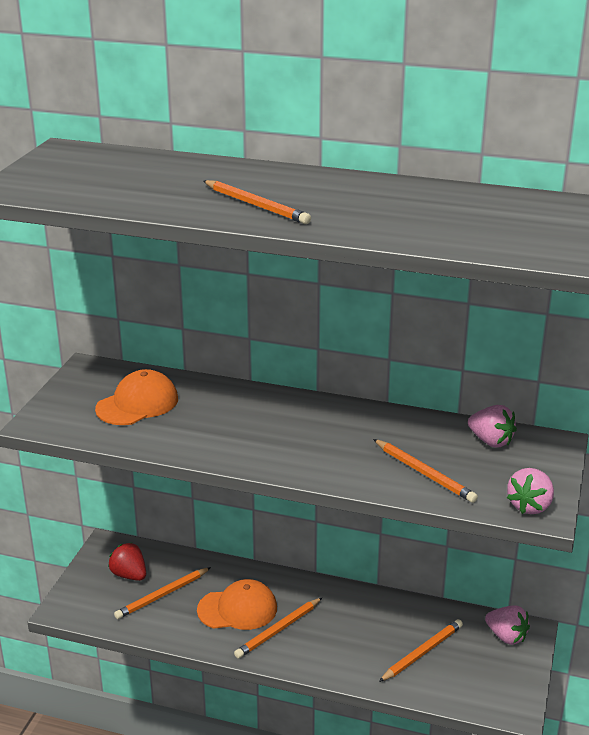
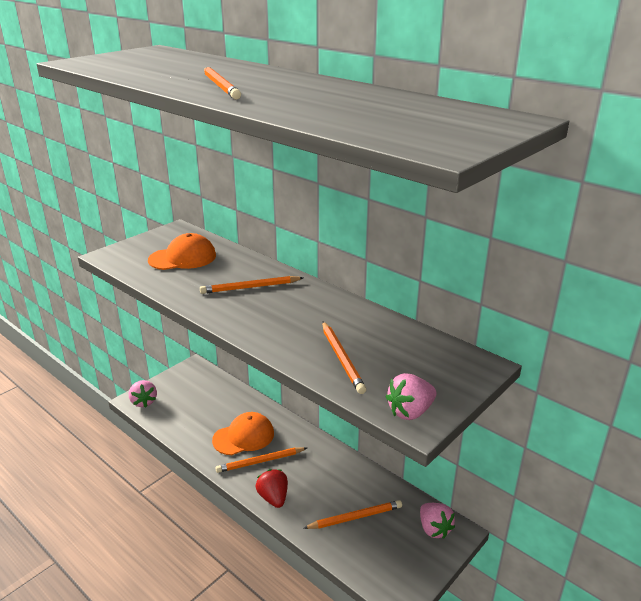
camera: 25 degrees right, 0 degrees up
(129, 575) = (192, 390): red strawberry -> red strawberry (273, 498)
(162, 595) = (202, 410): orange pencil -> orange pencil (250, 287)
(237, 609) = (244, 437): orange cap -> orange cap turned 45 degrees counterclockwise
(490, 441) = (423, 348): pink strawberry -> pink strawberry (144, 402)

